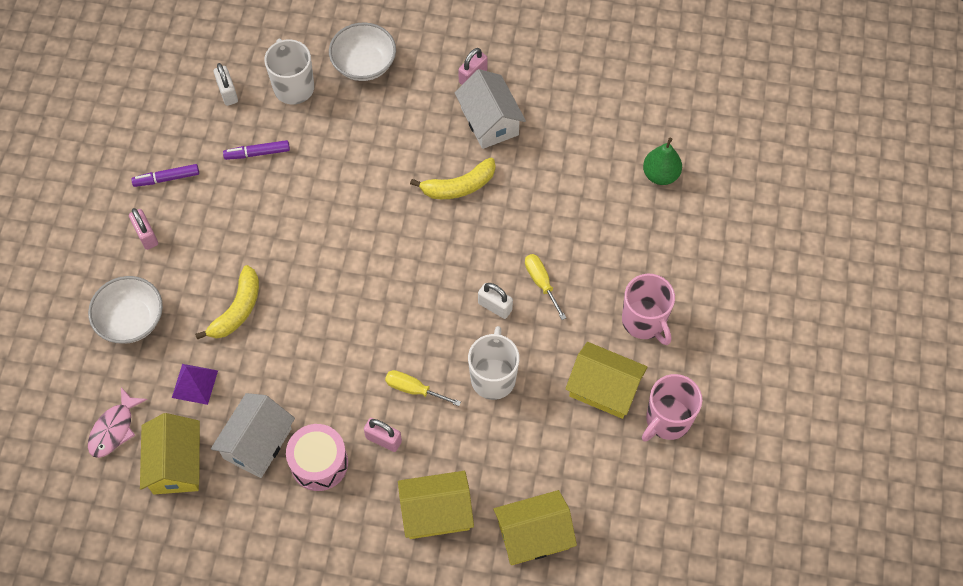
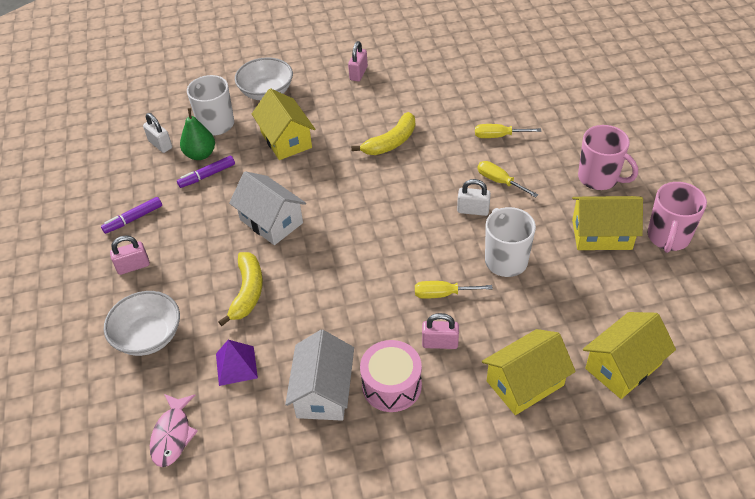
camera: 20 degrees left, 15 degrees down
(146, 235) = (133, 266): pink padlock -> pink padlock turned 60 degrees counterclockwise
(176, 464) = (251, 441): yellow house -> yellow house (286, 140)
(489, 121) = (389, 95): white house -> white house (271, 221)
(573, 224) = (498, 136): none -> yellow screwdriver
(660, 175) = (542, 85): green pear -> green pear (200, 154)

